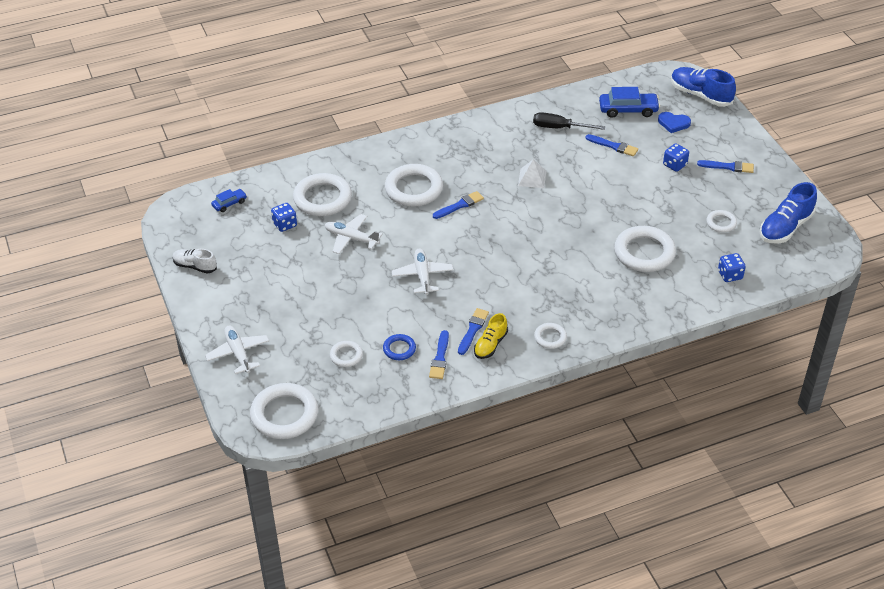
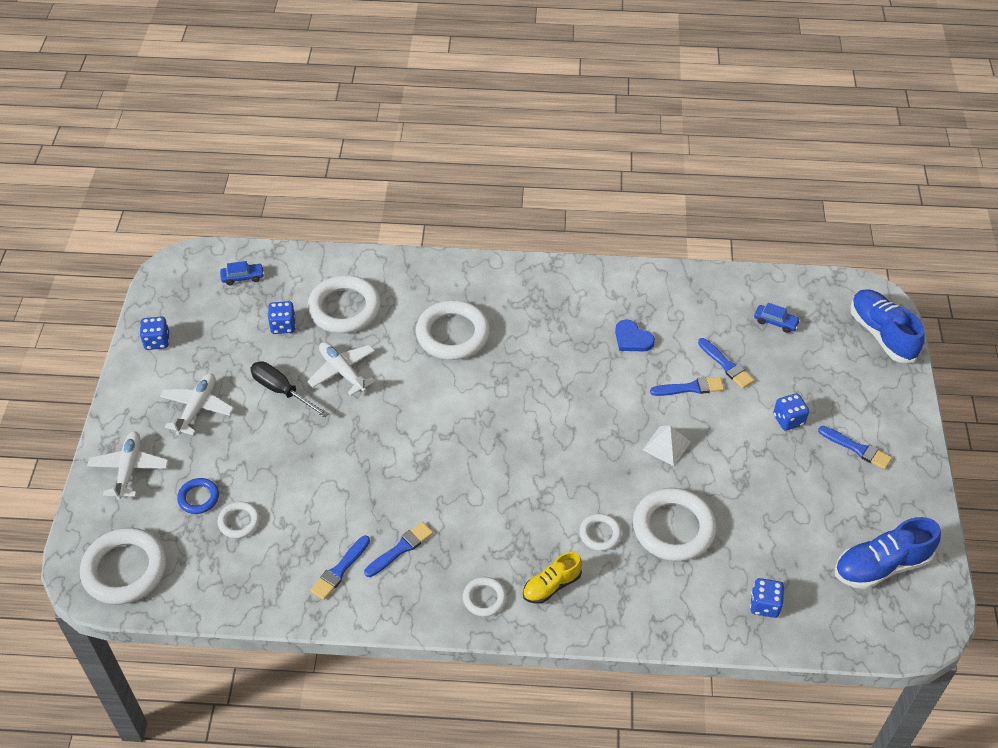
camera: 25 degrees right, 5 degrees up
(195, 266) = (157, 341): white shoe -> blue dice
(399, 349) = (302, 538): blue ring -> blue ring (198, 498)
(422, 275) = (390, 452): white plane -> white plane (197, 408)
(459, 205) = (491, 376): blue brush -> blue brush (690, 388)
(490, 345) = (408, 578): yellow shoe -> yellow shoe (551, 586)
(532, 178) = (599, 372): white pyramid -> white pyramid (666, 446)
(559, 128) = (674, 316): black screwdriver -> black screwdriver (281, 391)
(628, 110) = (775, 322): blue car -> blue car, size x0.56
(673, 123) = (822, 361): blue heart -> blue heart (632, 339)
(721, 223) = (798, 525): white ring -> white ring (600, 534)

